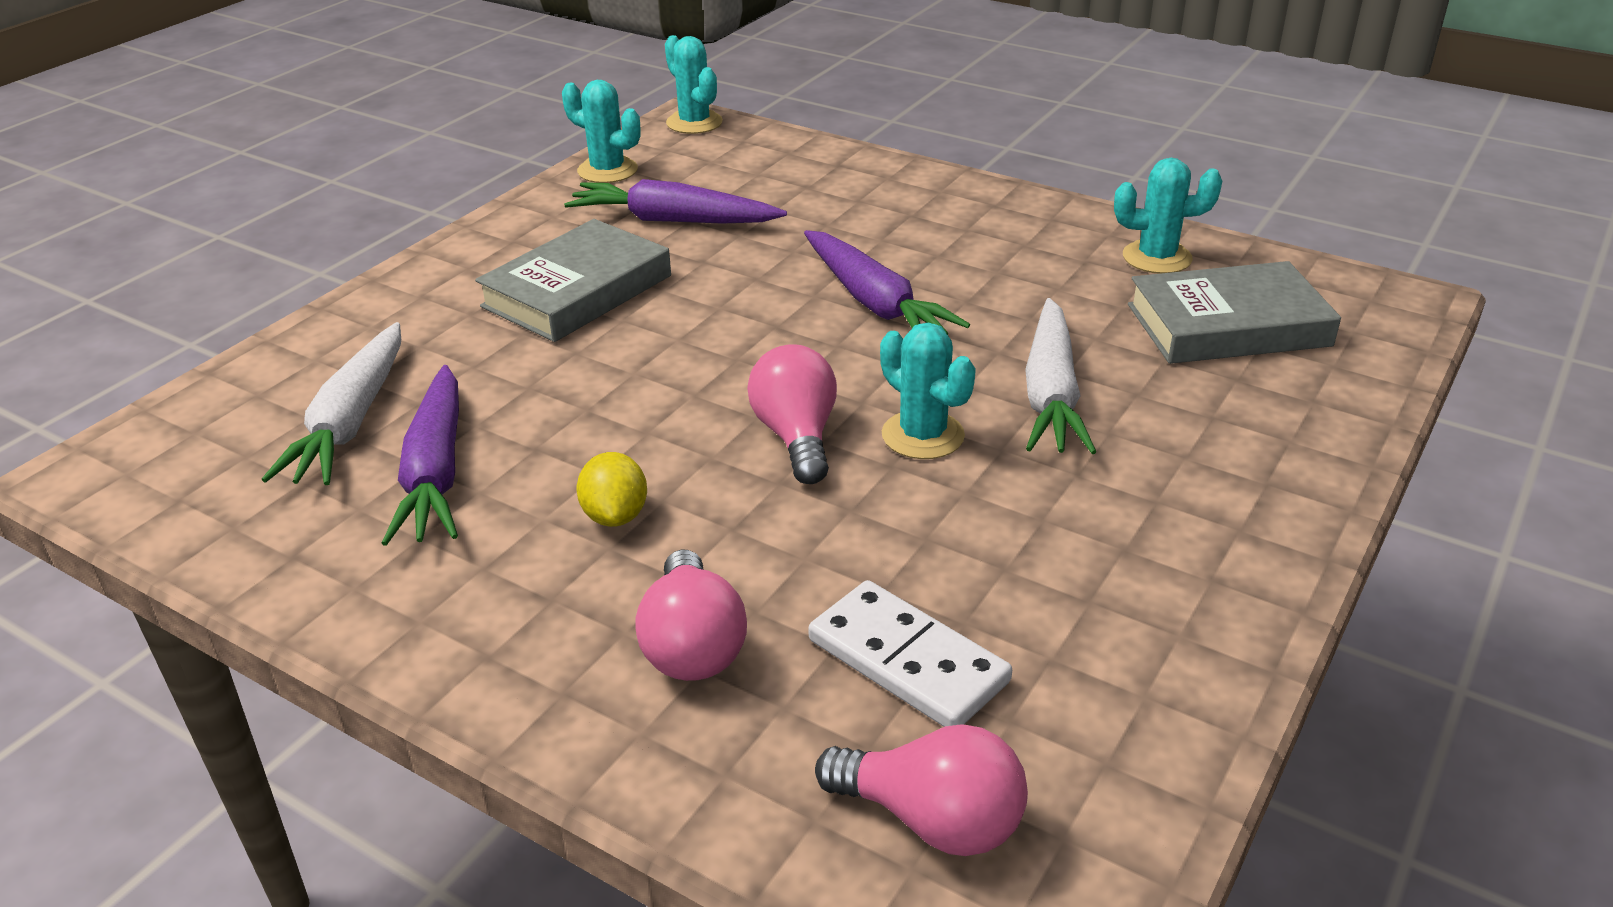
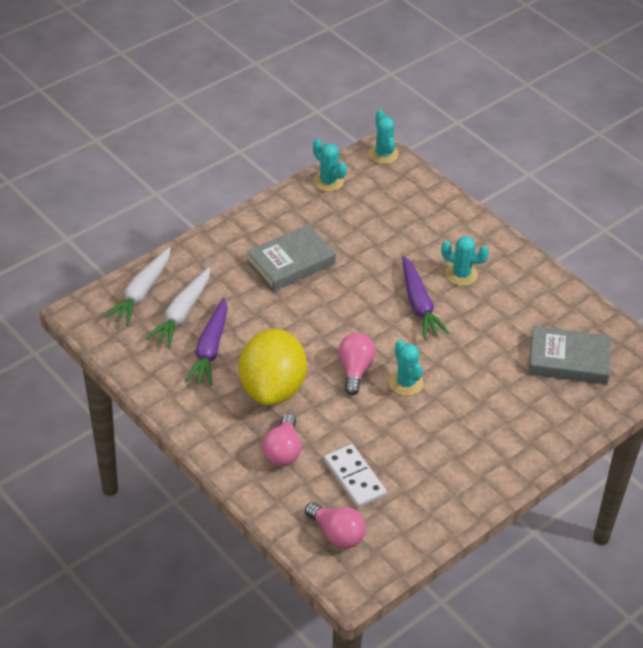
camera: 15 degrees right, 10 degrees up
(615, 515) = (272, 388): yellow lemon -> yellow lemon, size x2.48
(673, 220) = (348, 226): purple carrot -> none
(1051, 394) = (469, 376): white carrot -> white carrot (142, 292)
(1157, 257) = (562, 311): turquoise cactus -> turquoise cactus (461, 274)

